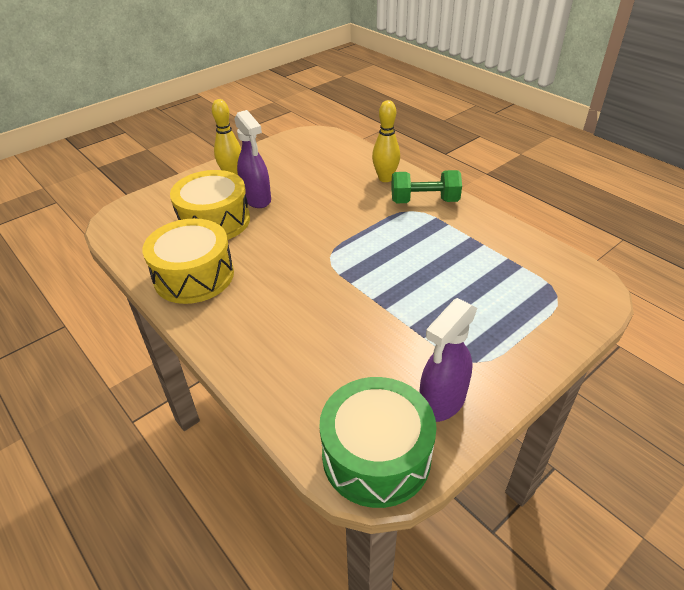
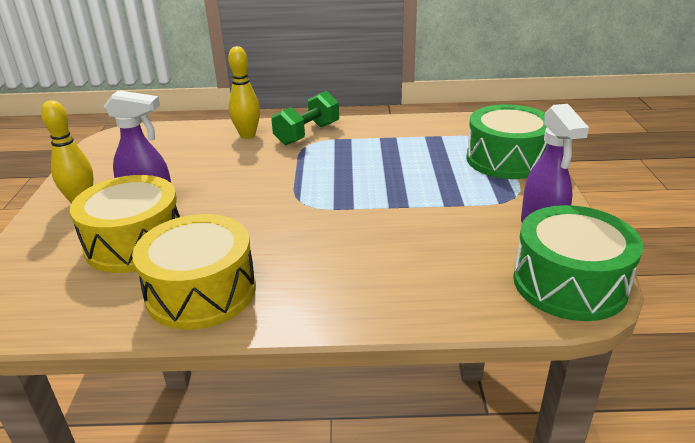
camera: 50 degrees left, 10 degrees down
(534, 326) = (506, 159): none -> green drum

